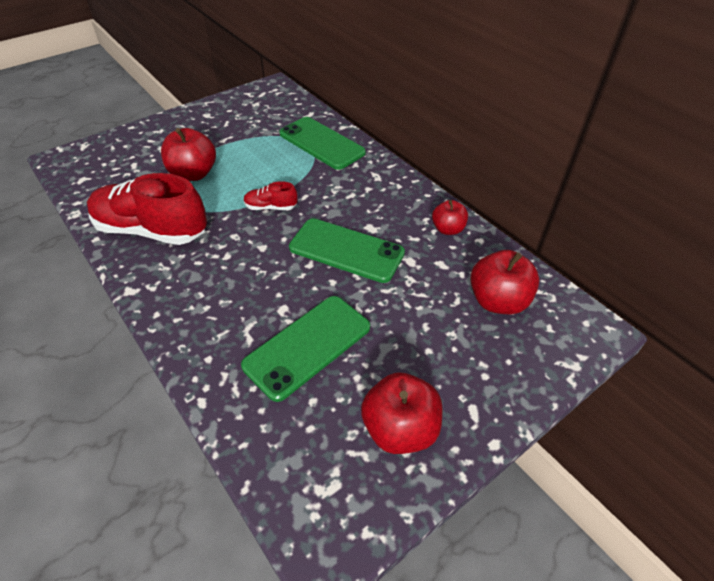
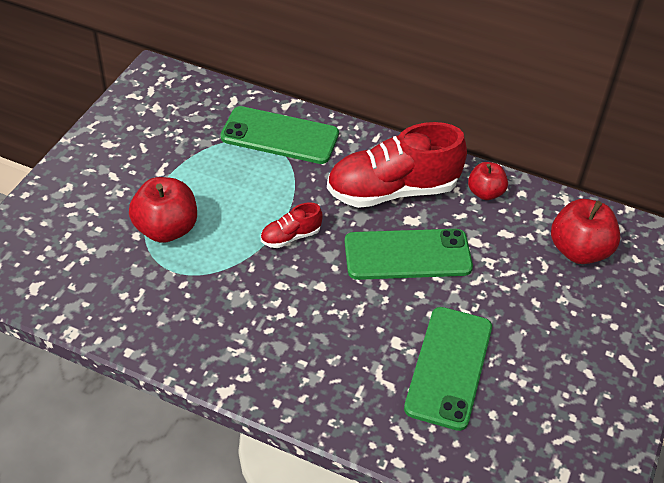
camera: 30 degrees left, 0 degrees up
(151, 230) = (184, 315): red shoe -> red shoe (392, 191)
(400, 429) = (580, 403): red apple -> none

